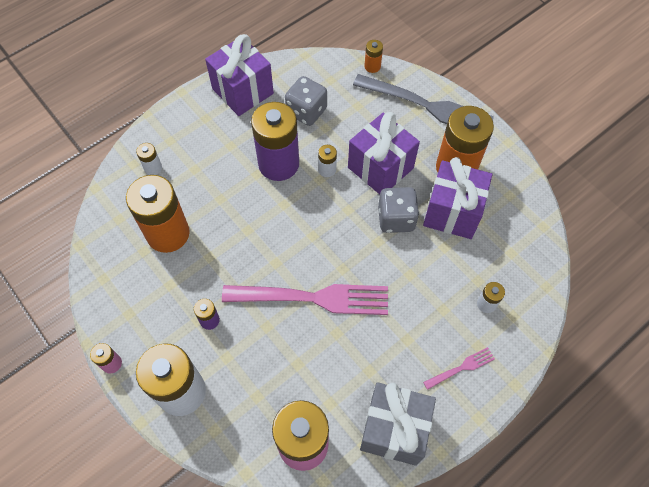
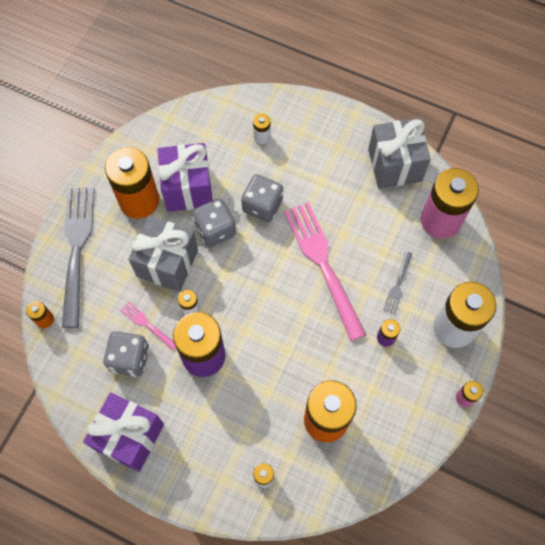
camera: 115 degrees left, 5 degrees up
(255, 359) = (398, 284): none -> grey fork
(380, 168) = (167, 263): purple gift -> grey gift
(403, 270) = (262, 206): none -> grey dice
(461, 368) = (324, 137): pink fork -> pink fork (147, 325)

